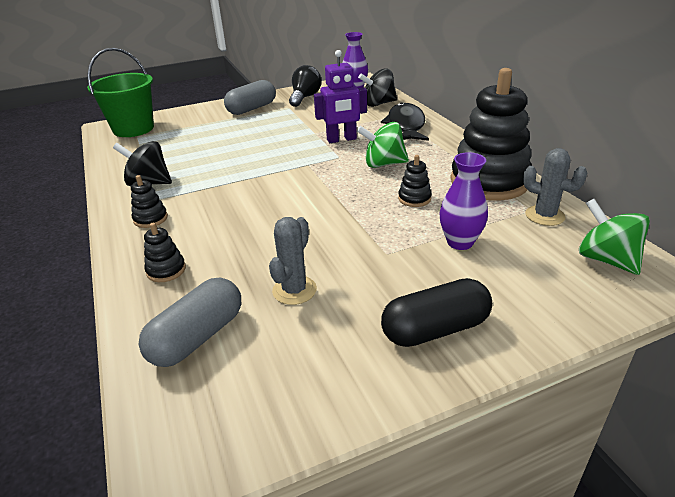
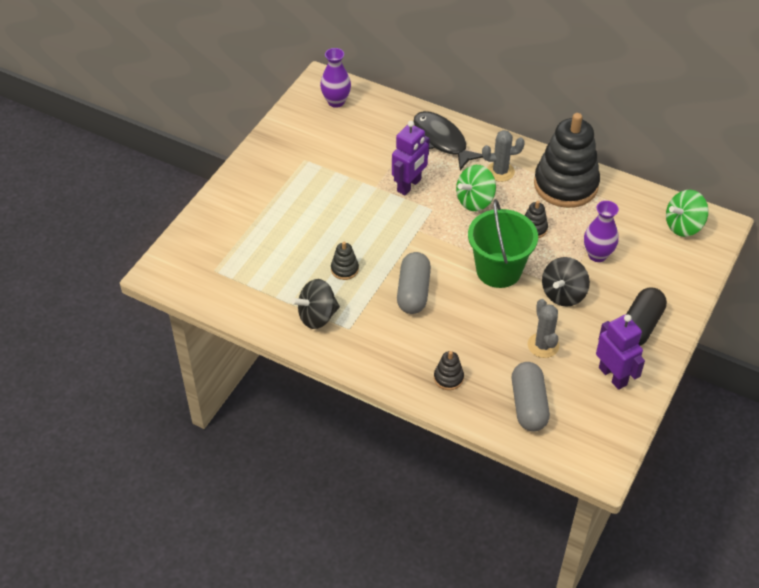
camera: 40 degrees left, 15 degrees up
(133, 129) = (193, 262): green bucket -> green bucket (498, 270)
(150, 219) = (374, 347): black stacking toy -> black stacking toy (344, 269)
(252, 109) = (271, 178): grey capsule -> grey capsule (413, 292)
(305, 97) = (301, 136): black light bulb -> none
(333, 364) = (613, 376): none -> purple robot
(378, 104) = (384, 117): black spinning top -> black spinning top (563, 294)
(544, 216) = (625, 203): grey cactus -> grey cactus (500, 172)
(606, 259) = (683, 226): green spinning top -> green spinning top turned 45 degrees counterclockwise

